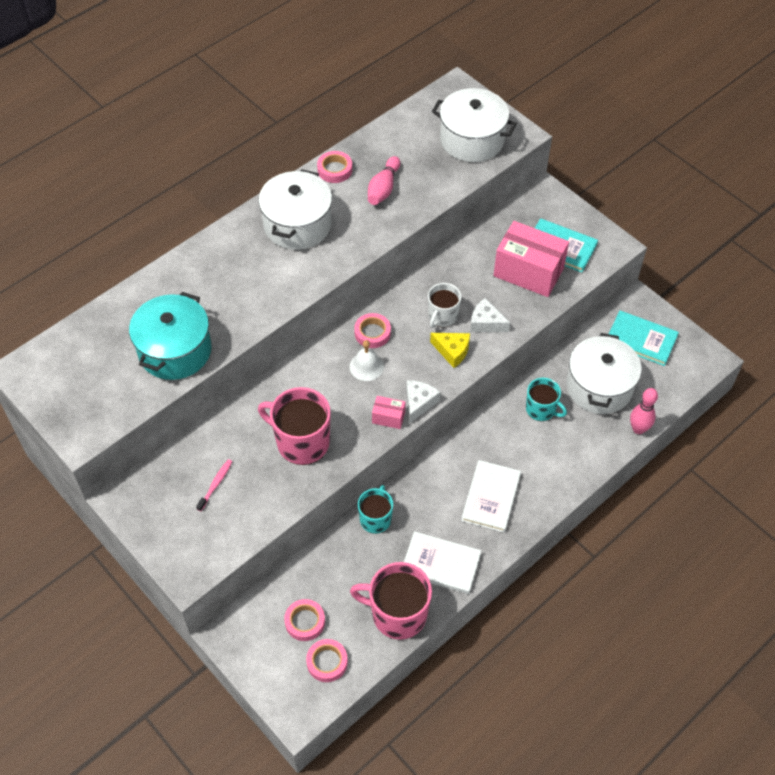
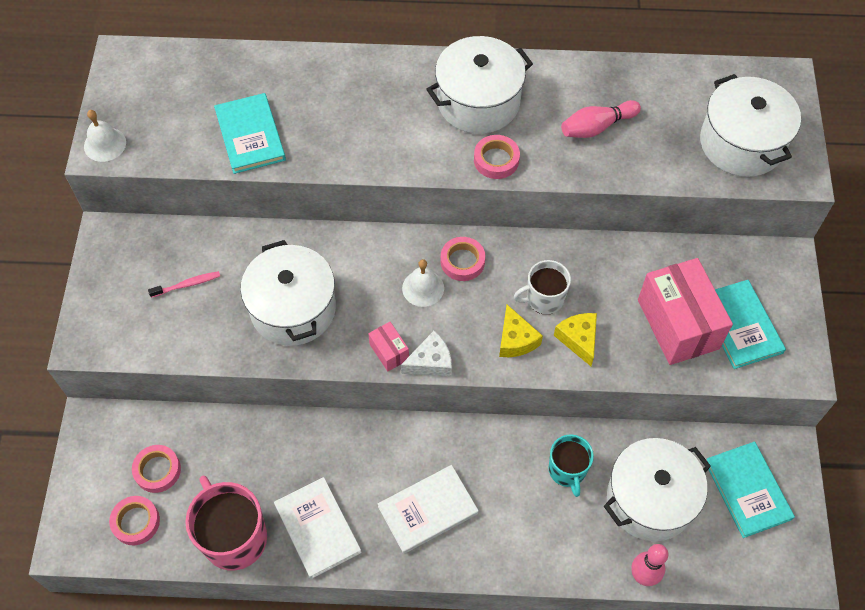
camera: 45 degrees right, 5 degrees up
(79, 431) = (105, 144): none -> white bell
(175, 350) = (250, 135): turquoise pot -> turquoise book
(301, 442) = (293, 308): pink mug -> white pot
(335, 170) = (571, 75): pink tape -> pink tape (496, 160)
(375, 519) = (309, 435): turquoise mug -> none
(486, 323) = (578, 339): white cheese -> yellow cheese

